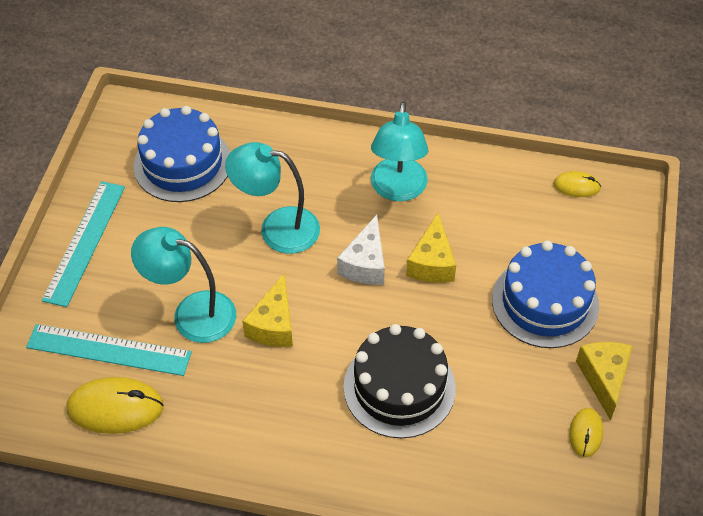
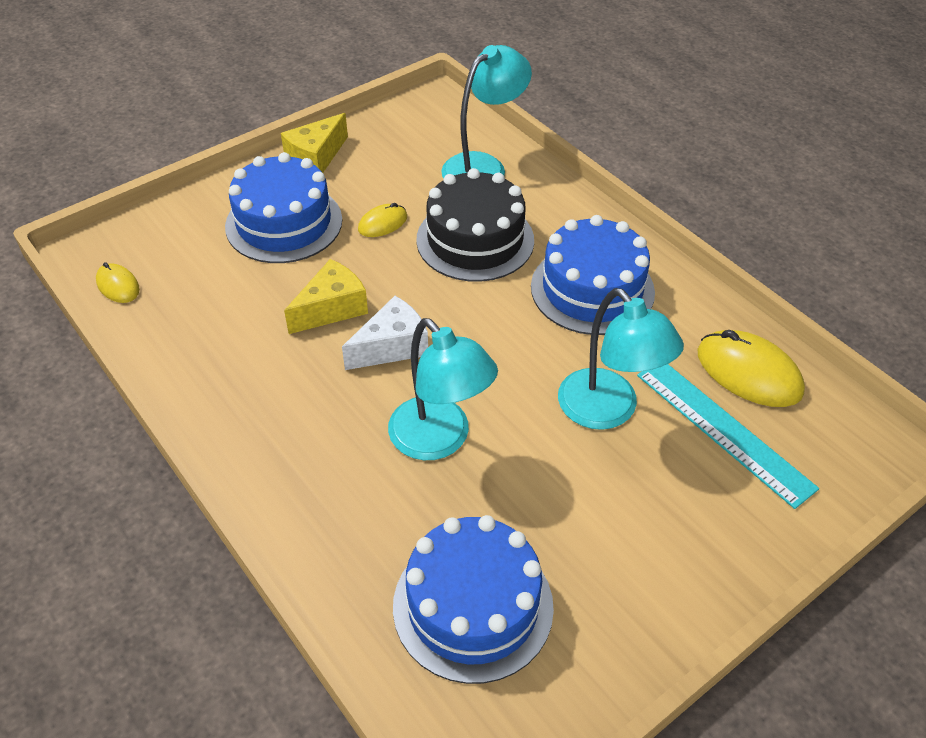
camera: 140 degrees left, 5 degrees down
(85, 242) = (677, 577): turquoise ruler -> none
(273, 325) = (535, 350): yellow cheese -> none
(275, 404) = (592, 289): none -> blue cake
(398, 190) = (274, 395): turquoise lamp -> turquoise lamp (483, 166)
(586, 433) = (375, 140): yellow mouse -> yellow mouse (382, 223)

